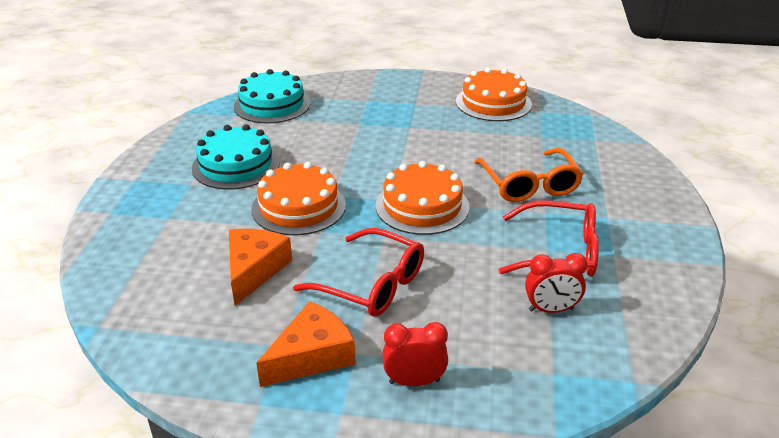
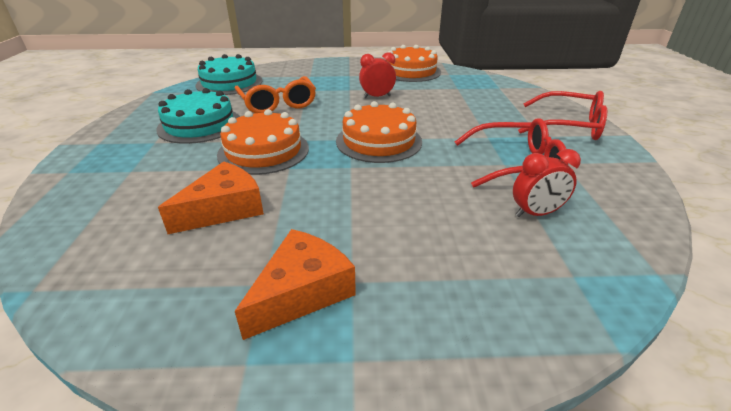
camera: 10 degrees left, 0 degrees up
(254, 270) = (224, 209): orange cheese -> orange cheese turned 45 degrees clockwise
(372, 284) = (351, 209): red glasses -> red glasses (568, 126)
(414, 381) = (429, 306): red clock -> red clock (377, 97)
(529, 185) = (464, 119): orange glasses -> orange glasses (278, 103)

